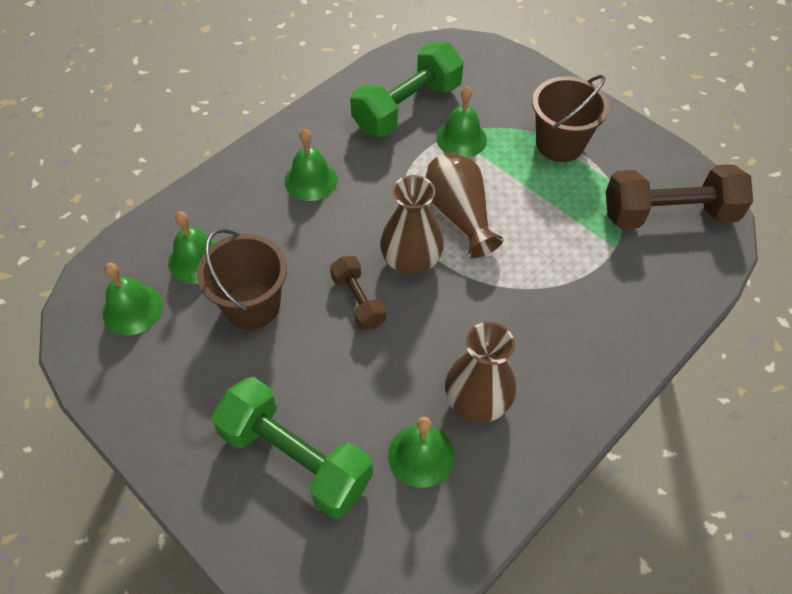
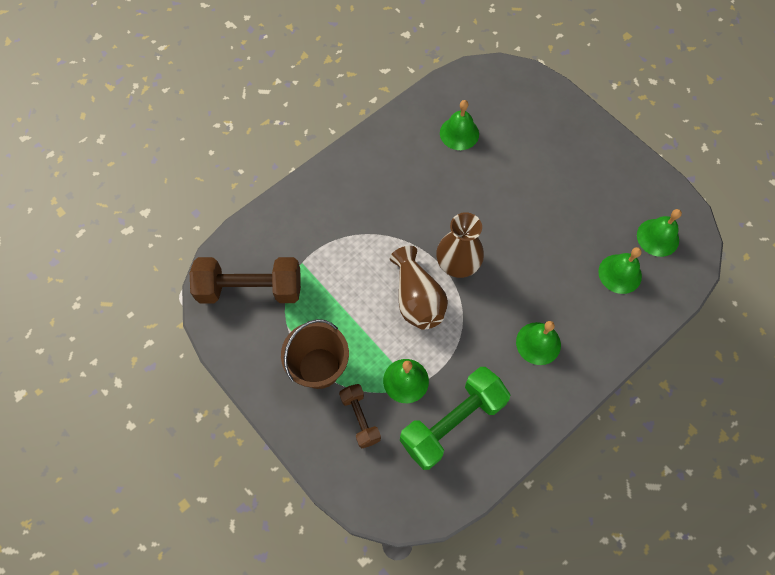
camera: 175 degrees left, 10 degrees up
(252, 305) = (573, 234): brown bucket -> none
(296, 458) = (534, 136): green dumbbell -> none
(358, 301) = (497, 232): brown dumbbell -> brown dumbbell (360, 418)
(477, 400) = (421, 161): brown vase -> none

